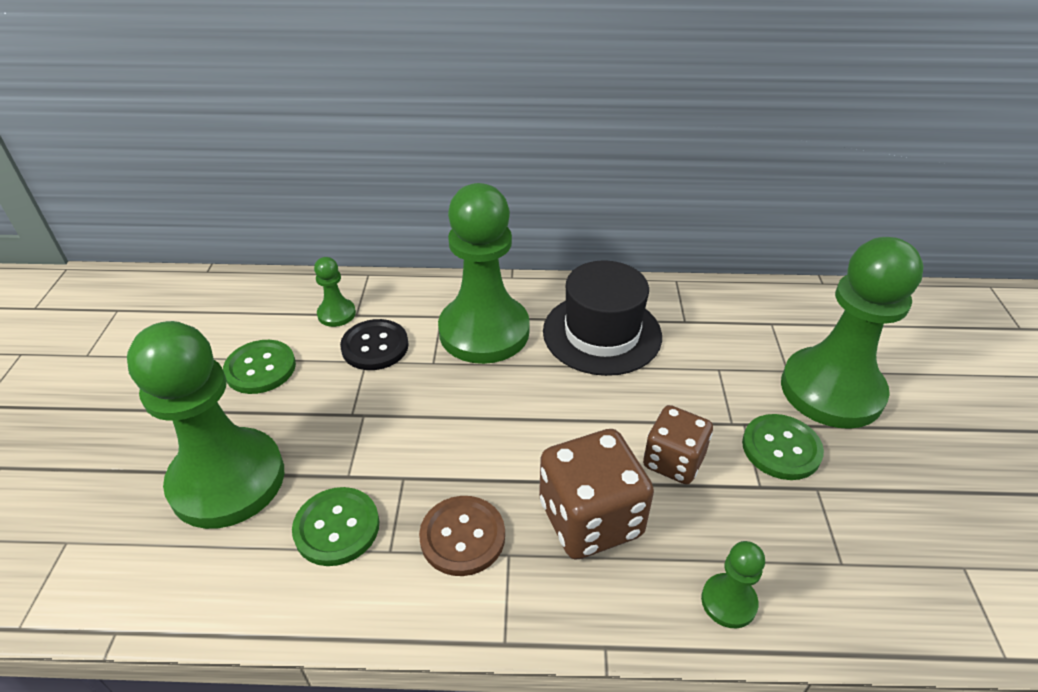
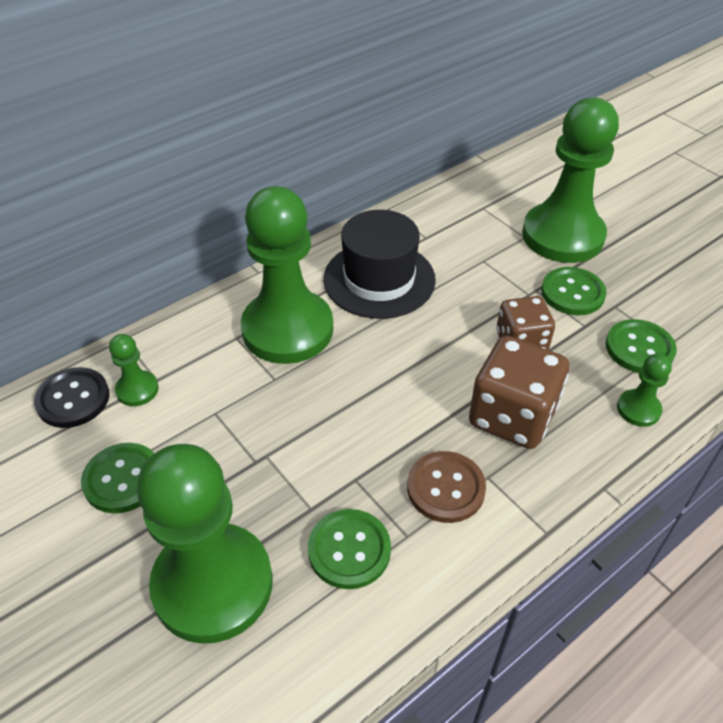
camera: 40 degrees left, 5 degrees up
(375, 346) = (208, 396): black button -> black button (73, 399)
(798, 545) = (639, 348): none -> green button

